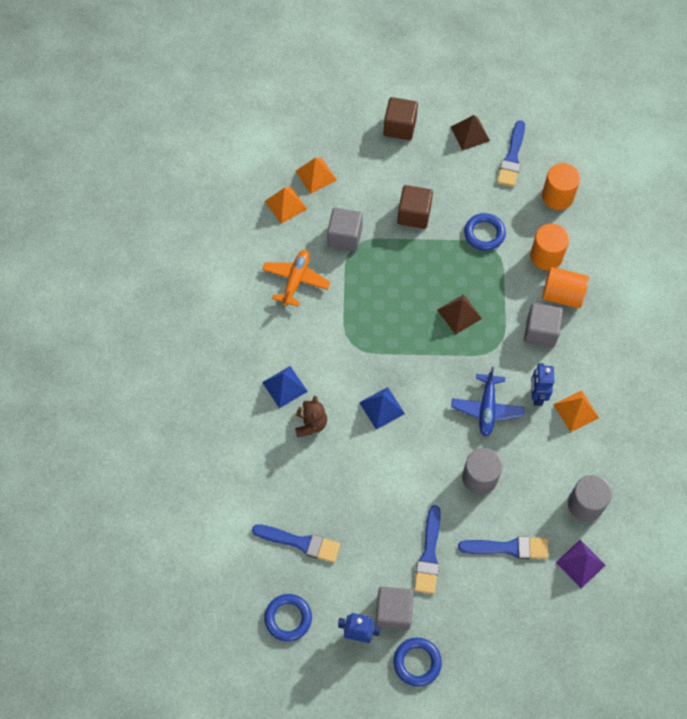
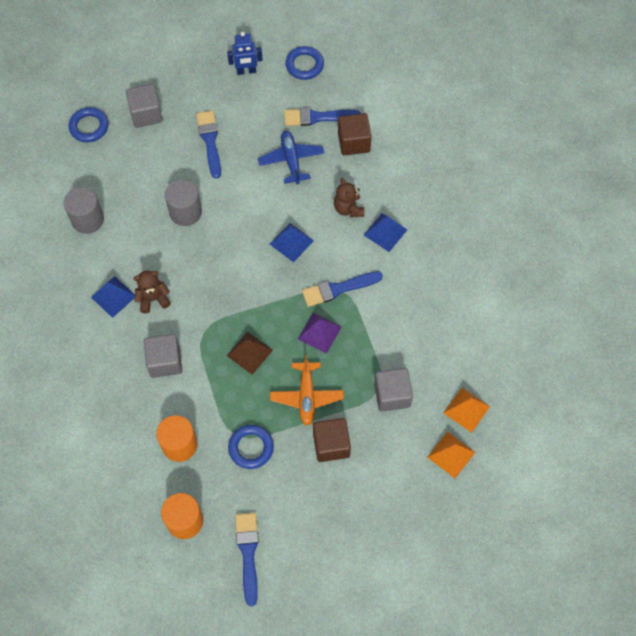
camera: 160 degrees right, 0 degrees up
(296, 280) = (420, 333): orange plane -> orange plane (306, 396)
(393, 612) = (224, 94): grey cube -> grey cube (146, 114)
(400, 127) = (386, 548): brown cube -> brown cube (353, 142)
(417, 662) = (194, 67): blue ring -> blue ring (89, 127)
(470, 133) = (304, 568): brown pyramid -> none
(487, 408) = (196, 272): blue plane -> blue plane (291, 160)
(508, 548) = (145, 166): blue brush -> blue brush (338, 289)
(537, 395) = (153, 299): blue robot -> brown teddy bear
(562, 295) = (153, 407): orange cylinder -> none
(576, 411) = (113, 296): orange pyramid -> blue pyramid
(580, 563) = (82, 173): purple pyramid -> purple pyramid (319, 333)

